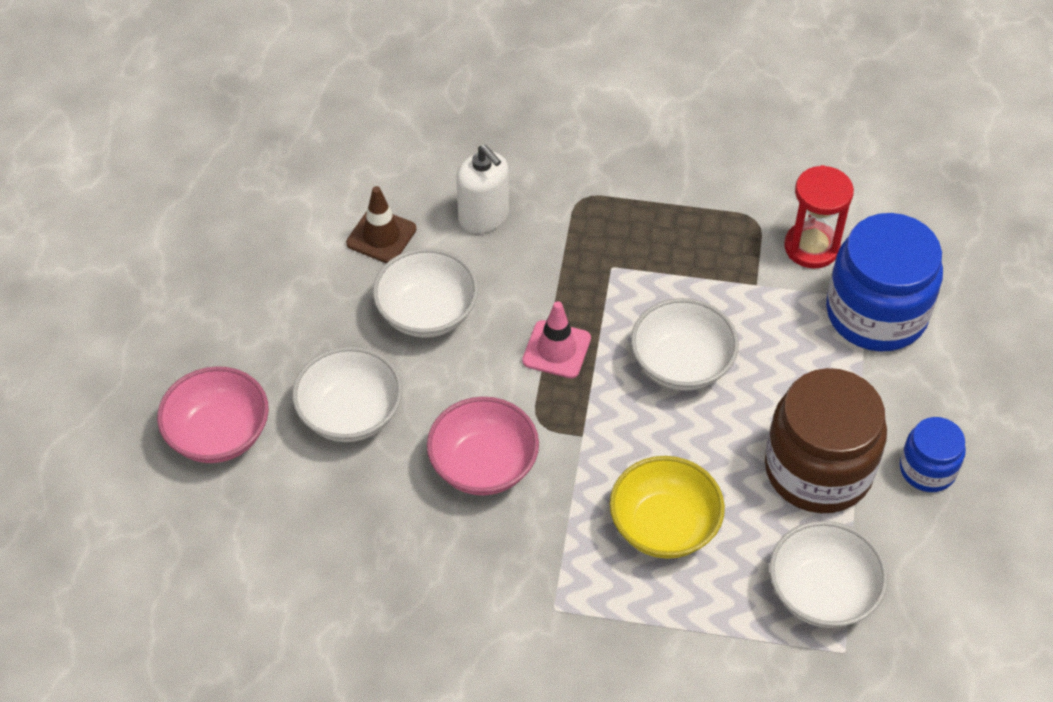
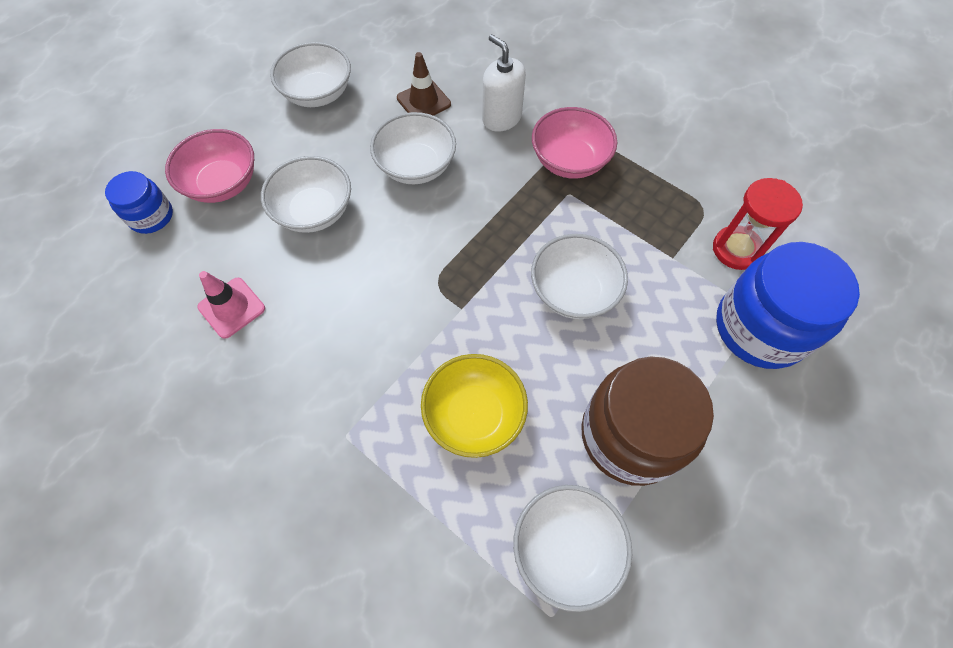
camera: 30 degrees right, 10 degrees up
(248, 282) = (318, 93): none -> white bowl
(483, 465) = (375, 294): pink bowl -> pink bowl (569, 161)
(484, 216) = (501, 118): white soap dispenser -> white soap dispenser turned 150 degrees clockwise
(556, 349) = (487, 235): pink traffic cone -> pink traffic cone (232, 308)
(927, 469) = (728, 487): blue jar -> blue jar (151, 216)

